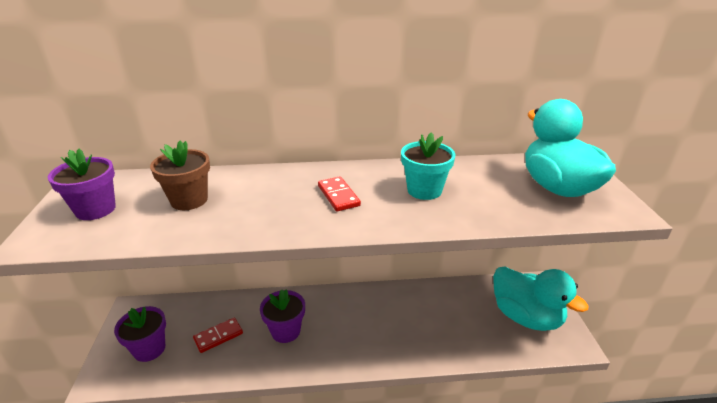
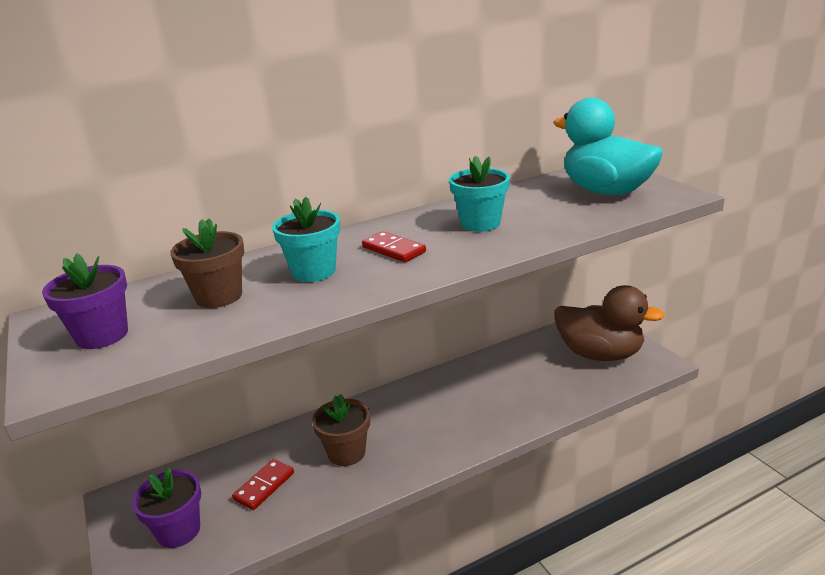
camera: 20 degrees left, 5 degrees down
(267, 198) = (314, 271): none -> turquoise flower pot
(285, 331) = (346, 453): purple flower pot -> brown flower pot
(526, 317) = (600, 354): turquoise duck -> brown duck

